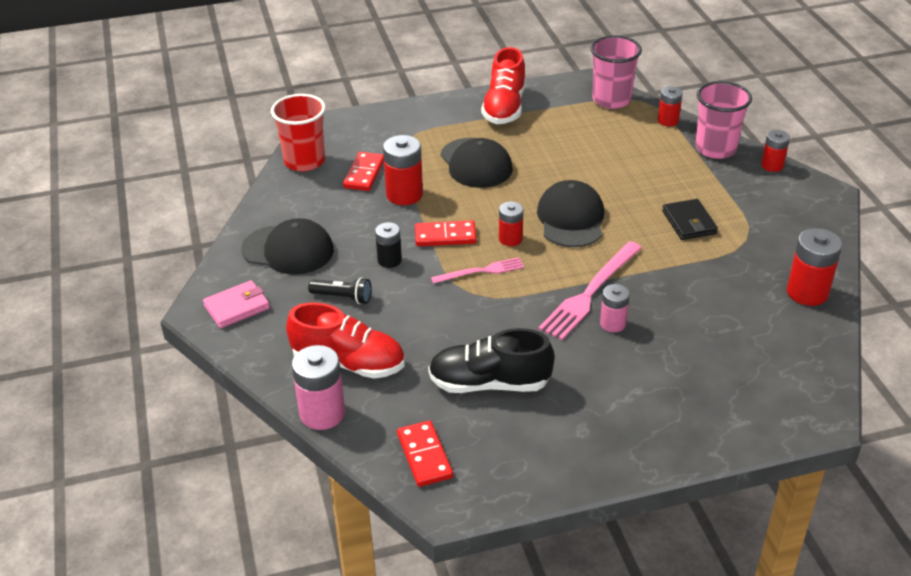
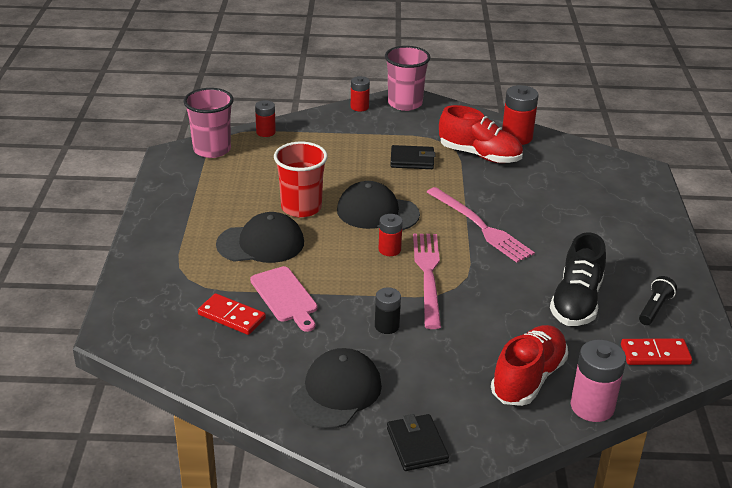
camera: 75 degrees left, 5 degrees down
(237, 307) = (417, 445): pink wallet -> black wallet
(304, 161) = (178, 355): red cup -> red cup (301, 207)
(343, 297) = (431, 366): black flashlight -> black flashlight (654, 308)
(404, 194) = (285, 297): red battery -> pink cutting board
(445, 236) = (366, 285): red domino -> none
(481, 271) = (428, 275): pink fork -> pink fork, size x1.70
(504, 108) = (178, 207): red shoe -> red shoe (480, 155)
(612, 323) = (522, 225): pink battery -> none
(715, 149) = (321, 123): pink cup -> pink cup (405, 103)

